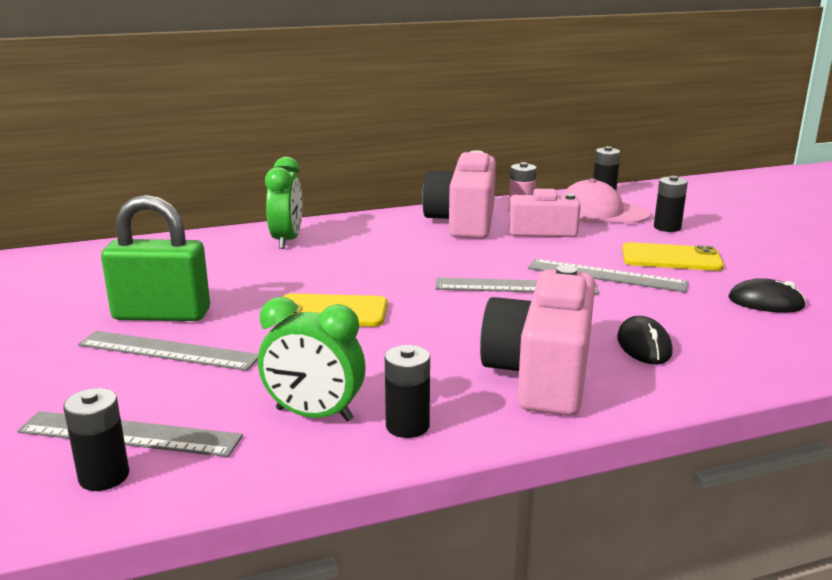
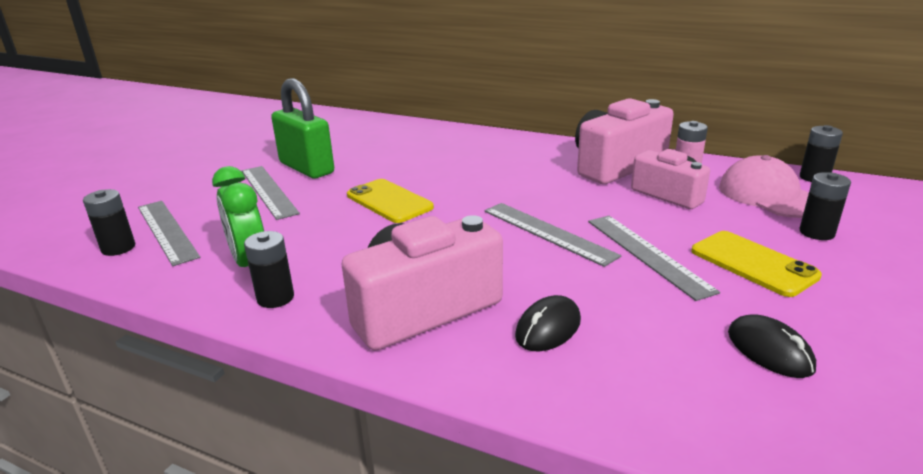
camera: 45 degrees right, 5 degrees up
(287, 240) = (462, 142): green clock -> none

